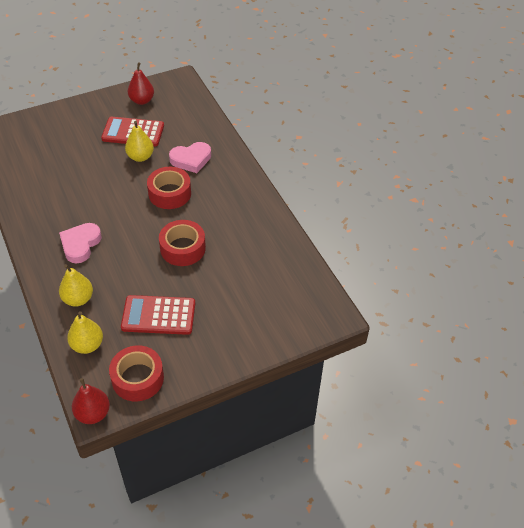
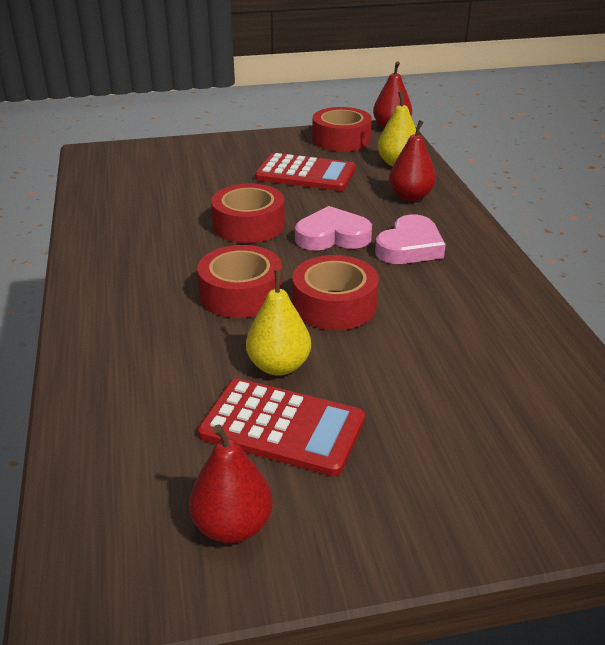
camera: 165 degrees left, 15 degrees down
(78, 299) = (410, 196): yellow pear -> red pear
(120, 194) = (334, 305): none -> red tape
(191, 159) = (172, 345): pink heart -> pink heart (332, 236)

